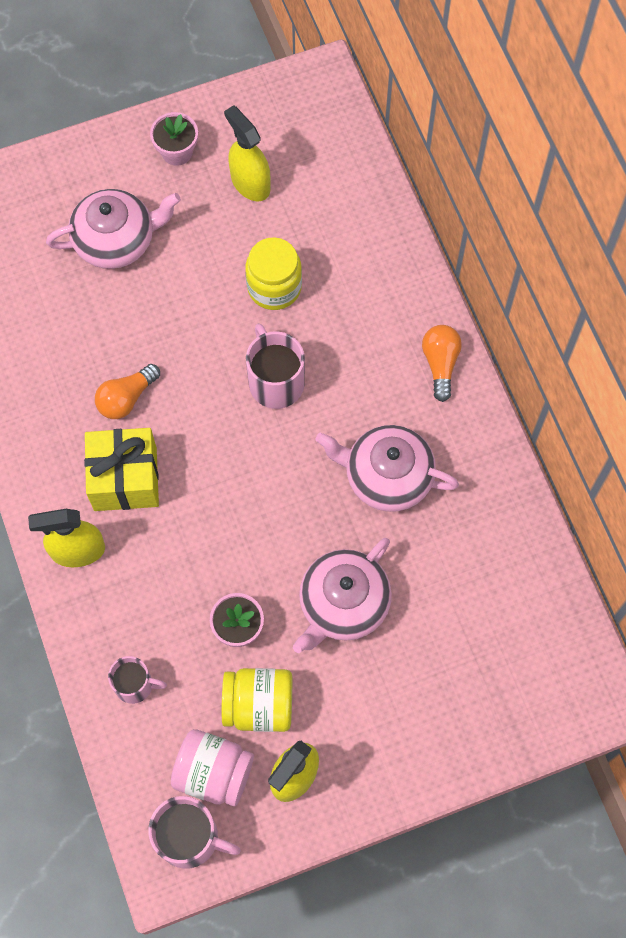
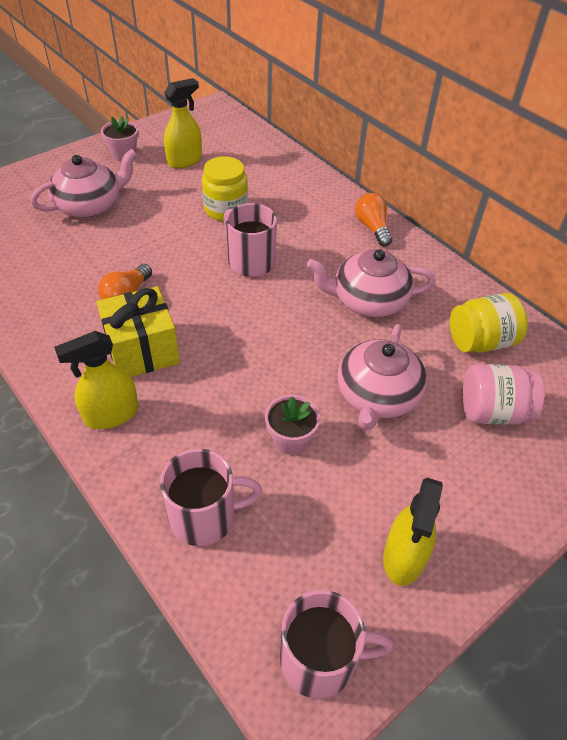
camera: 20 degrees left, 20 degrees down
(135, 685) = (205, 516): pink mug -> pink mug, size x1.55
(213, 772) = (319, 579): pink jar -> pink jar (492, 411)
(250, 183) = (185, 160): yellow spray bottle -> yellow spray bottle turned 105 degrees clockwise
(259, 705) = (338, 500): yellow jar -> yellow jar (481, 342)

